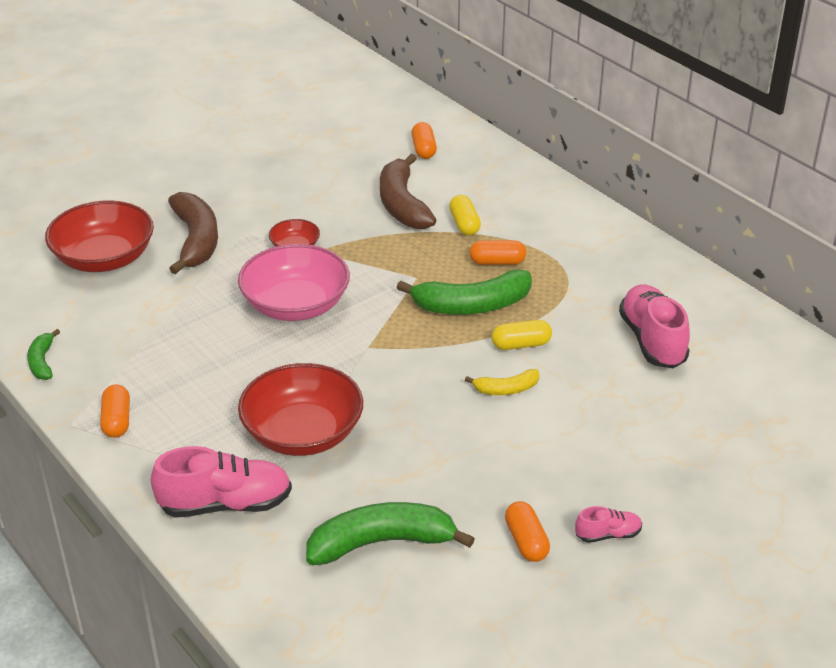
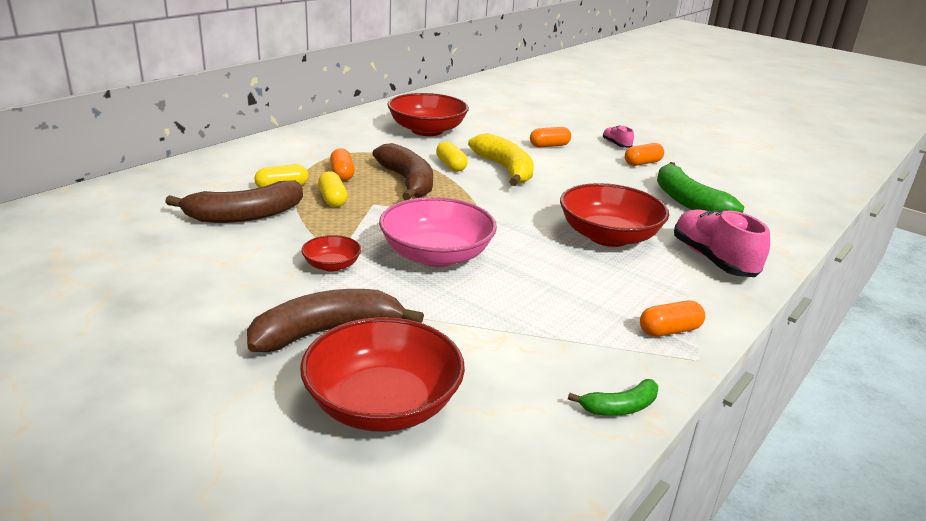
camera: 105 degrees left, 10 degrees down
(423, 149) = (128, 210): orange capsule -> orange capsule (549, 146)
(431, 253) = (332, 199): none -> yellow capsule
(472, 305) = (407, 182): green banana -> brown banana
(506, 389) = (505, 169): yellow banana -> yellow banana, size x1.94
(652, 340) = (427, 130): pink shoe -> red bowl

